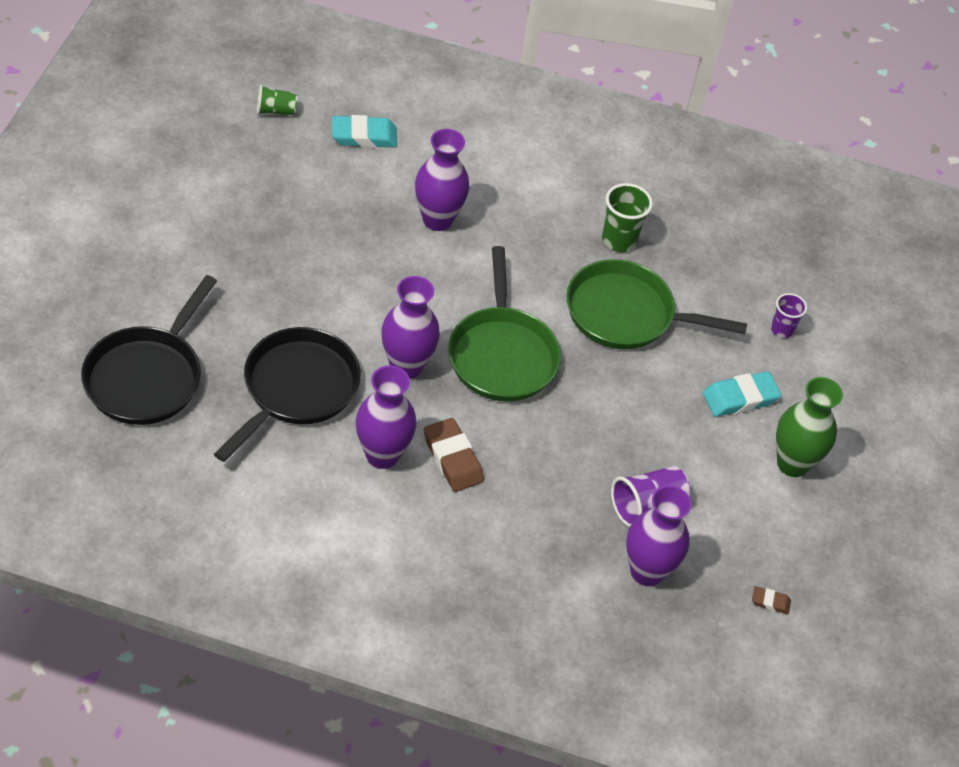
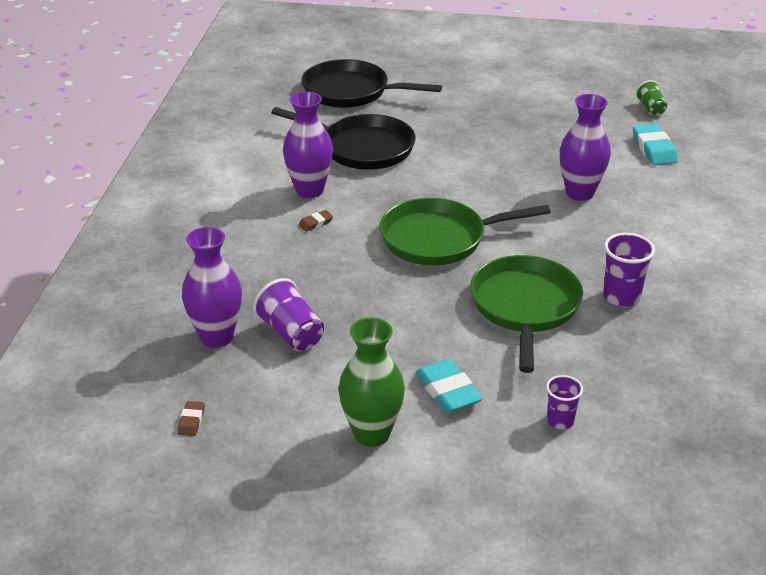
camera: 90 degrees right, 15 degrees down
(406, 366) = (405, 193): purple vase -> none
(452, 458) = (316, 223): brown eraser -> brown eraser, size x0.51
(619, 240) = (621, 297): green cup -> purple cup

